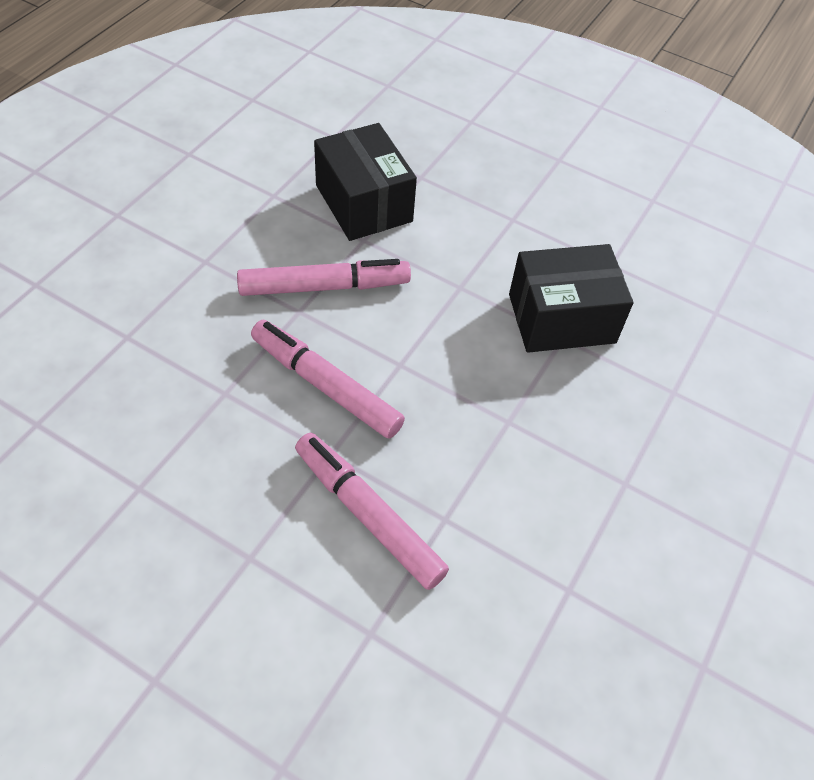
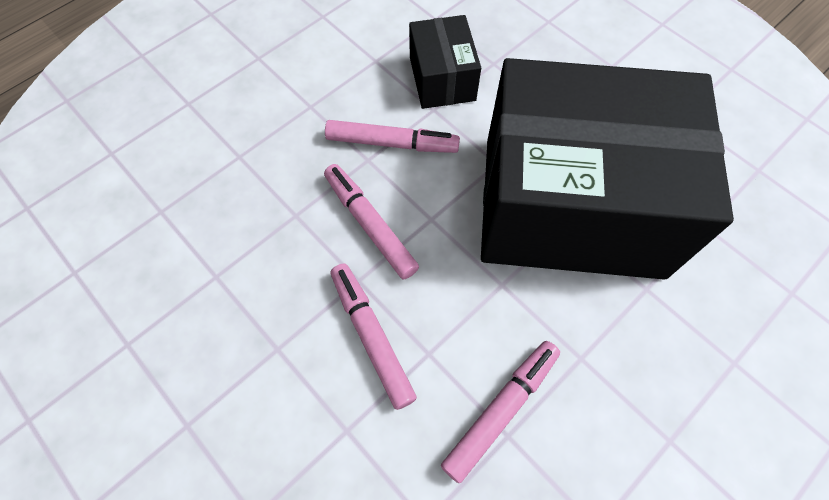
camera: 20 degrees right, 10 degrees up
(552, 563) = (501, 410): none -> pink marker
(561, 318) = (571, 206): black box -> black box, size x2.33

